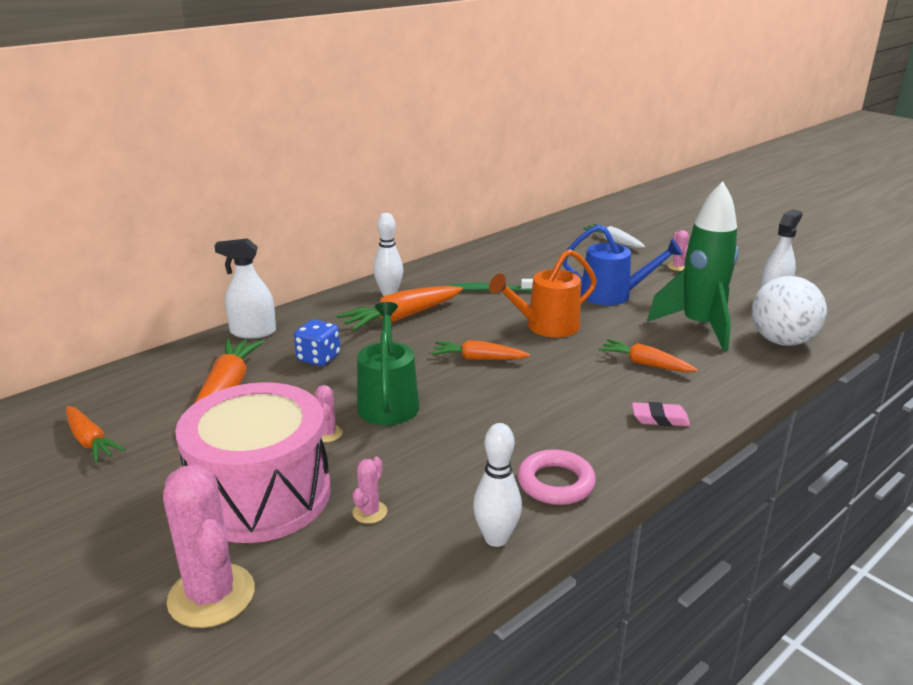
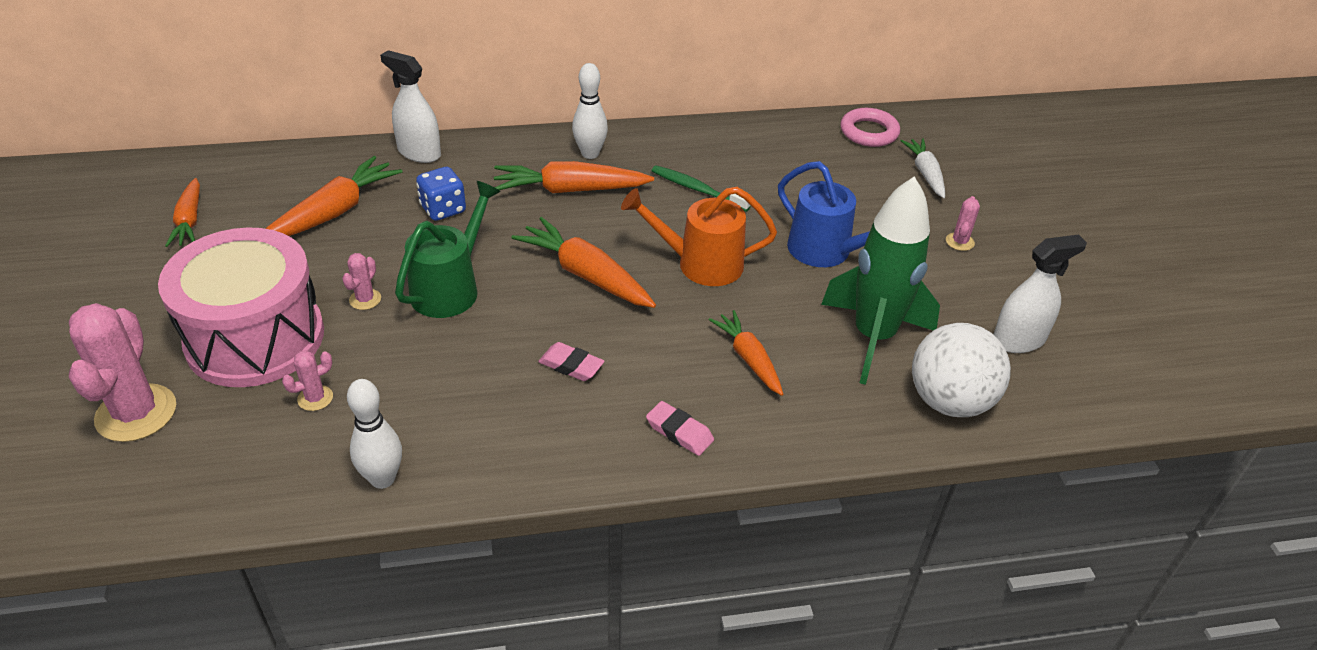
camera: 30 degrees right, 15 degrees up
(478, 359) = (586, 275): orange carrot -> orange carrot, size x1.55
(539, 412) = (571, 365): none -> pink eraser
(555, 483) = (495, 451): pink ring -> pink ring (869, 132)

